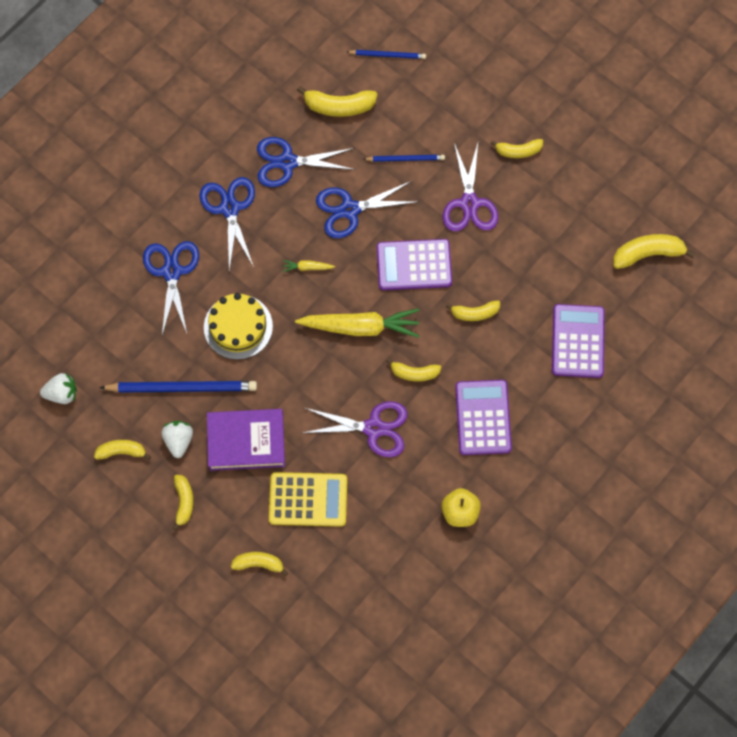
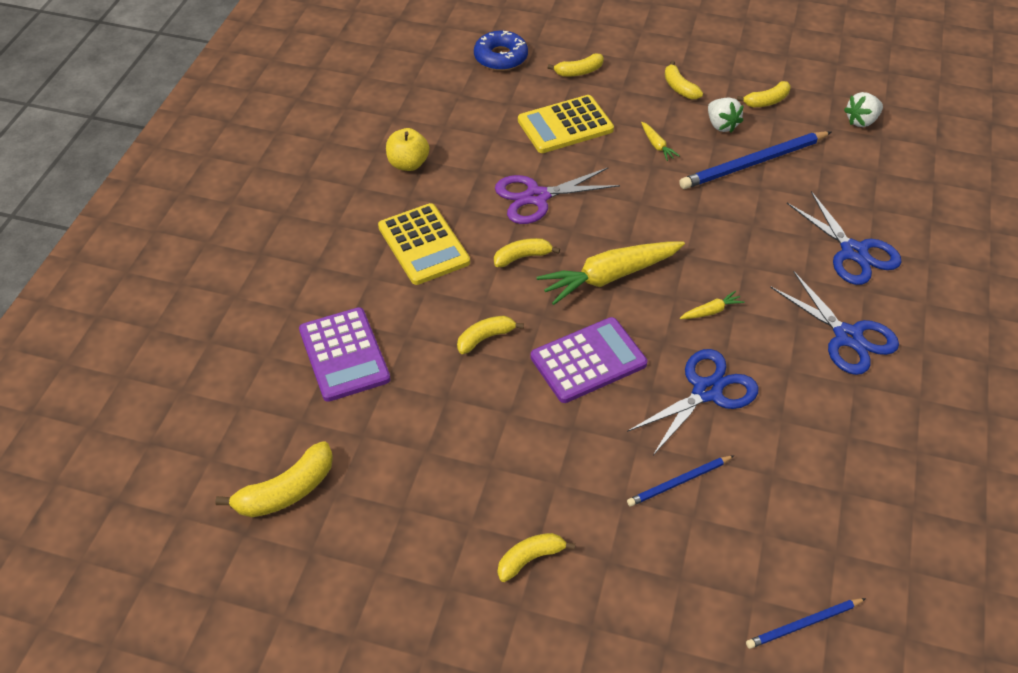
camera: 155 degrees right, 20 degrees down
(238, 327) = (741, 230): yellow cake -> none
(246, 441) = (657, 145): purple book -> yellow carrot
(287, 162) = (824, 416): blue scissors -> none
(318, 617) = (500, 57): none -> blue donut
(339, 106) = (815, 515): yellow banana -> none
(469, 203) = (561, 459): purple scissors -> none
(483, 417) = (423, 245): purple calculator -> yellow calculator

